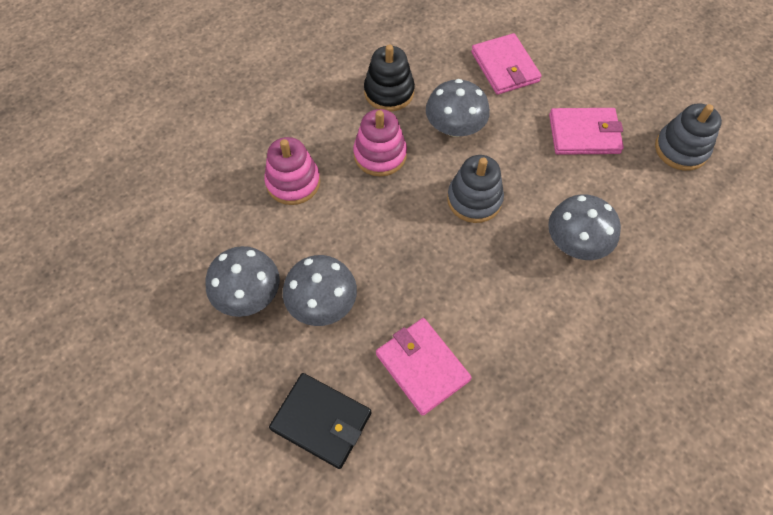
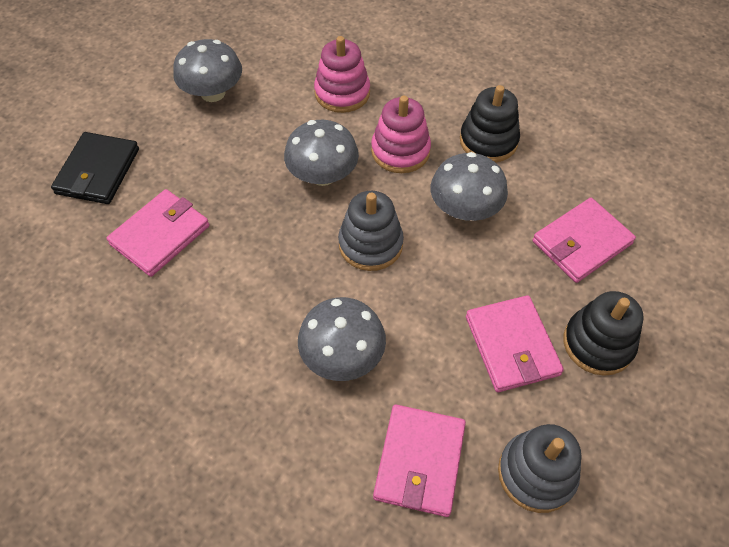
camera: 75 degrees right, 5 degrees down
(322, 303) = (214, 145): grey mushroom -> grey mushroom (322, 175)
(590, 86) = (598, 343): none -> black stacking toy
(667, 213) = (419, 461): none -> pink wallet

